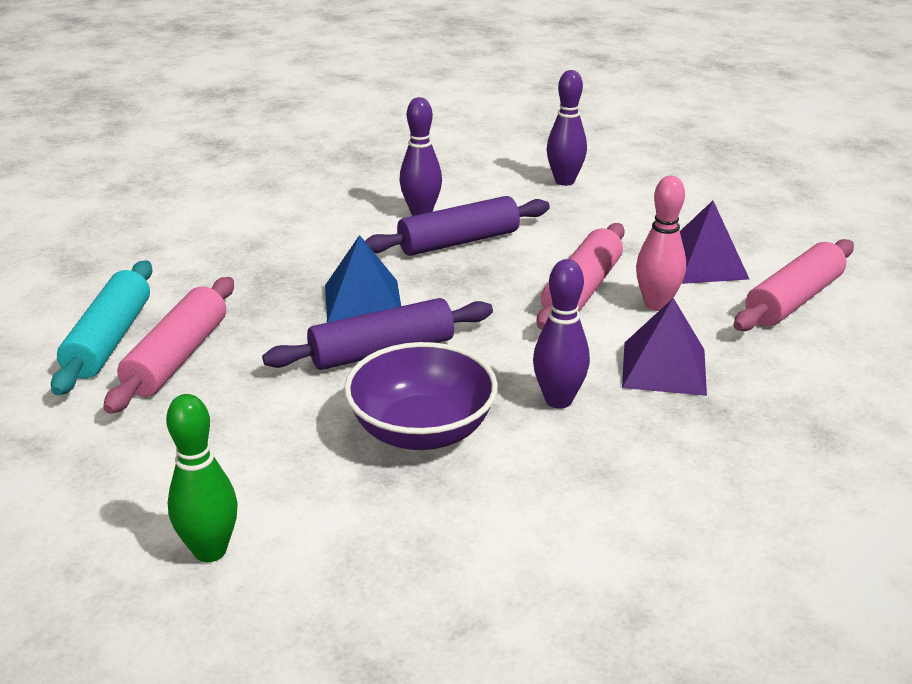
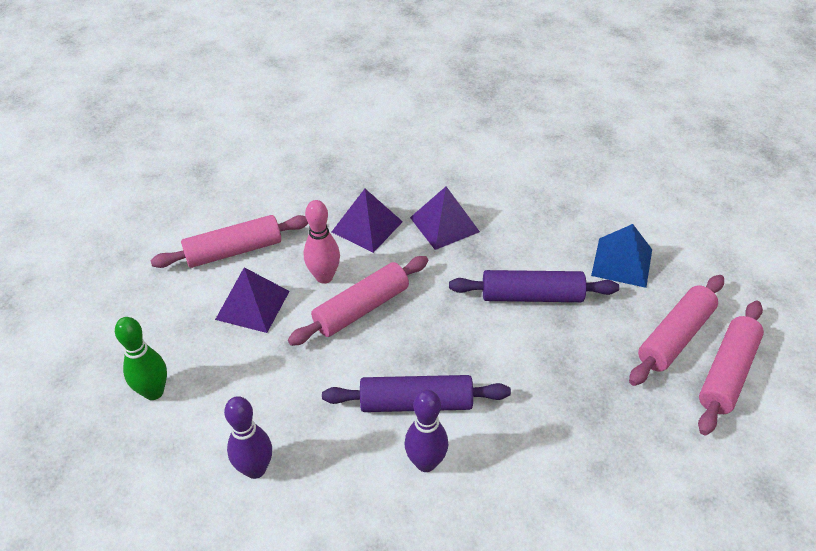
camera: 155 degrees left, 15 degrees up
(109, 340) = (727, 373): turquoise rolling pin -> pink rolling pin
(210, 550) = (660, 197): green bowling pin -> green bowling pin (154, 392)
(363, 301) = (526, 352): blue pyramid -> blue pyramid (622, 262)
(422, 430) = (532, 229): purple bowl -> none
(558, 400) = (444, 224): purple bowling pin -> purple pyramid

